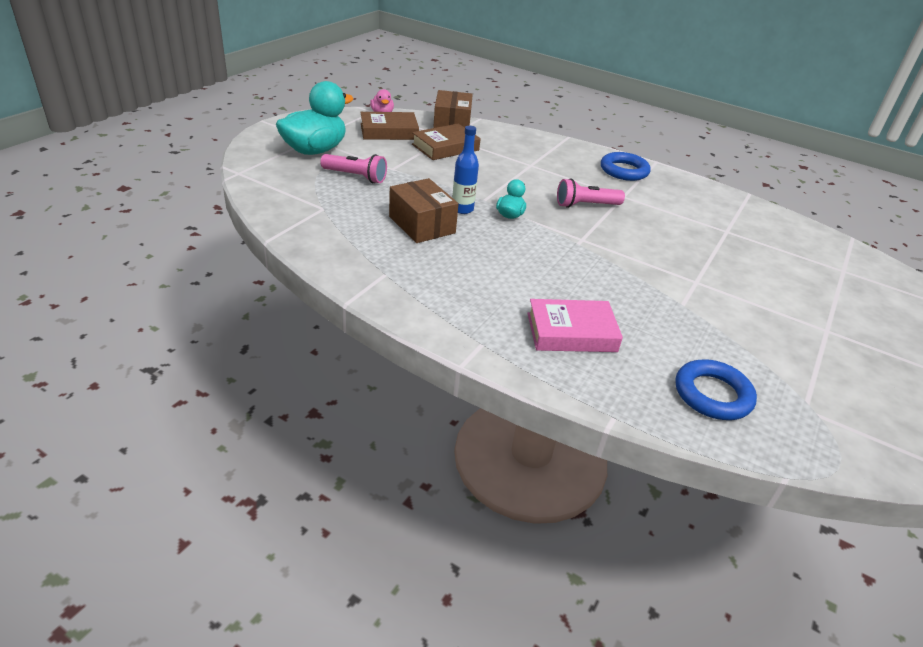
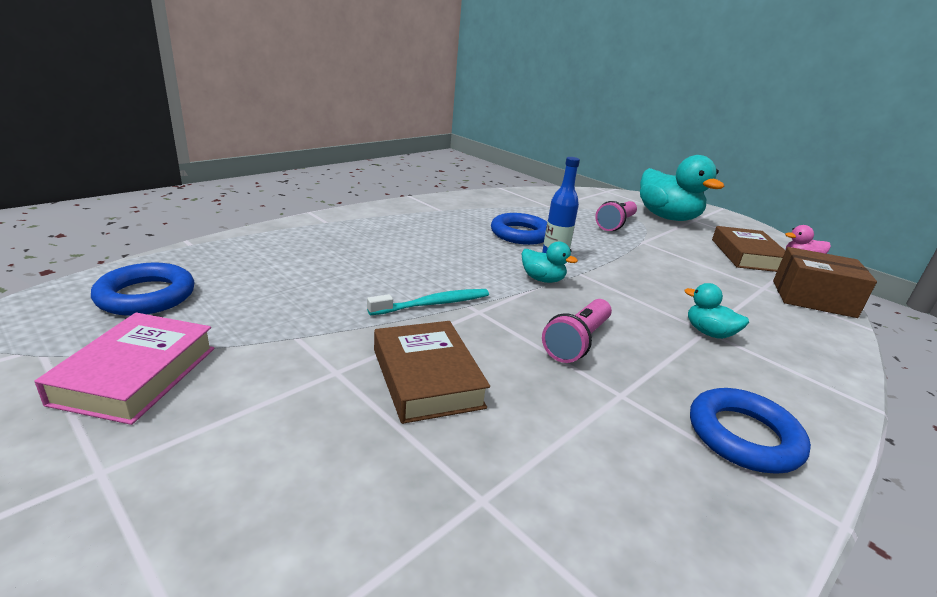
camera: 105 degrees right, 10 degrees down
(422, 225) = (520, 234): brown box -> blue ring
(445, 147) = (724, 279): brown book -> brown book (427, 378)
(533, 164) = (709, 333): none -> turquoise duck
(571, 332) = (308, 256): pink book -> pink book (136, 375)
(585, 205) = (577, 342): pink flashlight -> pink flashlight turned 150 degrees counterclockwise
(590, 257) = (433, 304): none -> turquoise toothbrush

